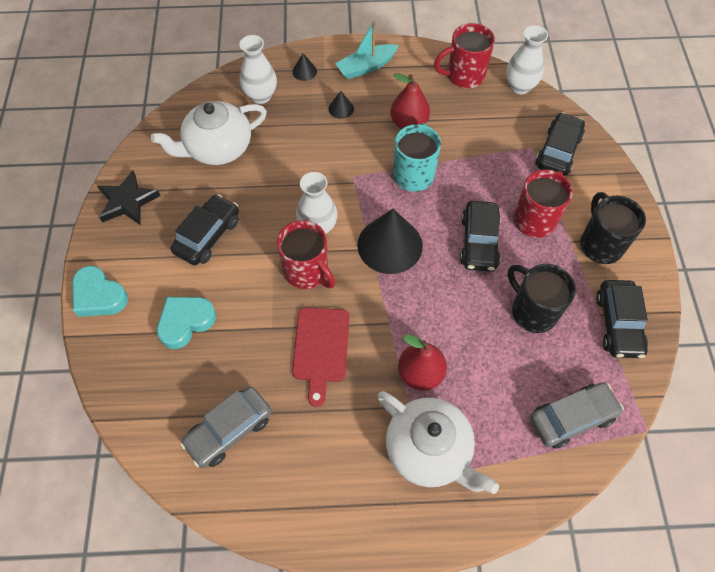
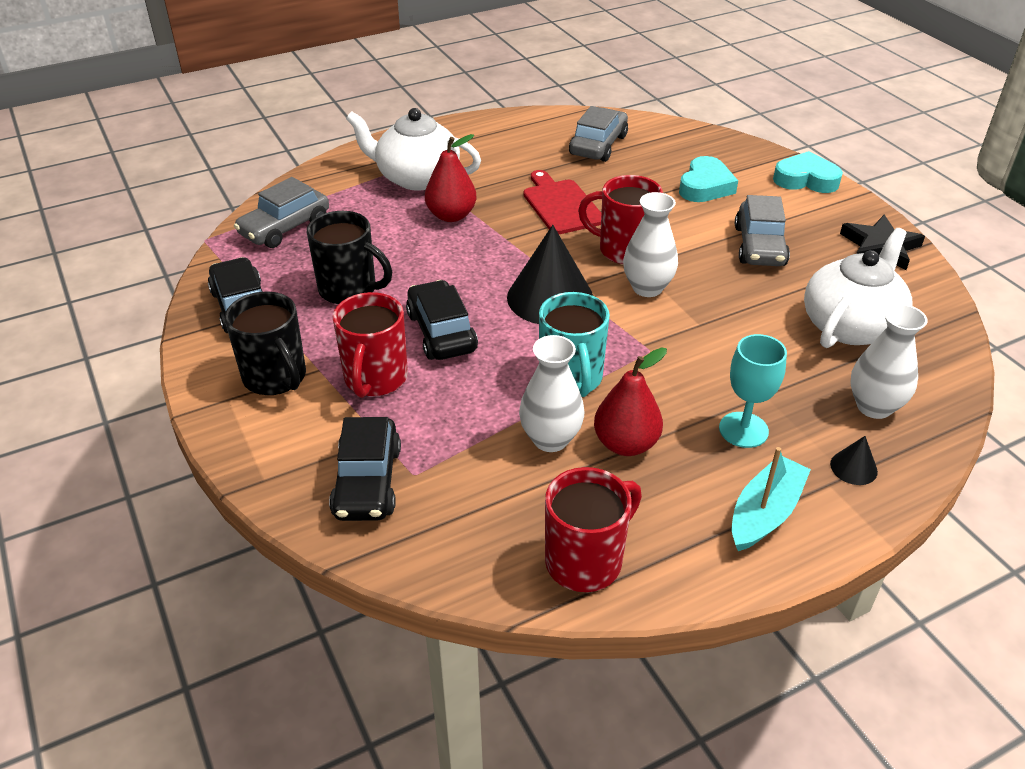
camera: 155 degrees right, 20 degrees down
(208, 236) = (759, 246): black car -> grey car
(341, 108) = (743, 430): black cone -> turquoise goblet
(520, 87) = (473, 577): white vase -> white vase (550, 439)

